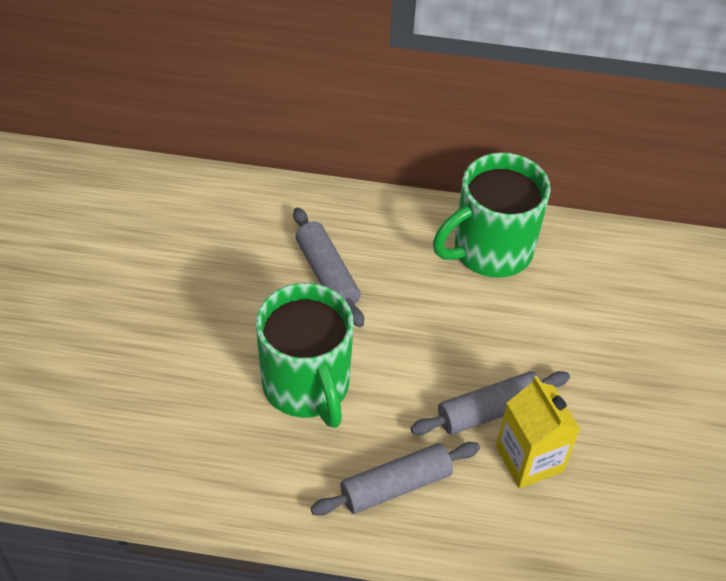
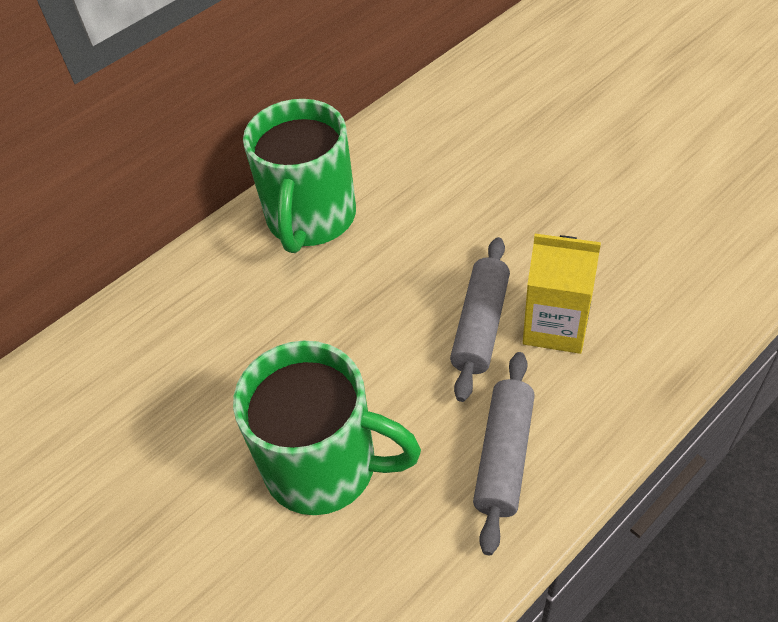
camera: 45 degrees left, 0 degrees up
(327, 274) = (210, 365): grey rolling pin -> none

